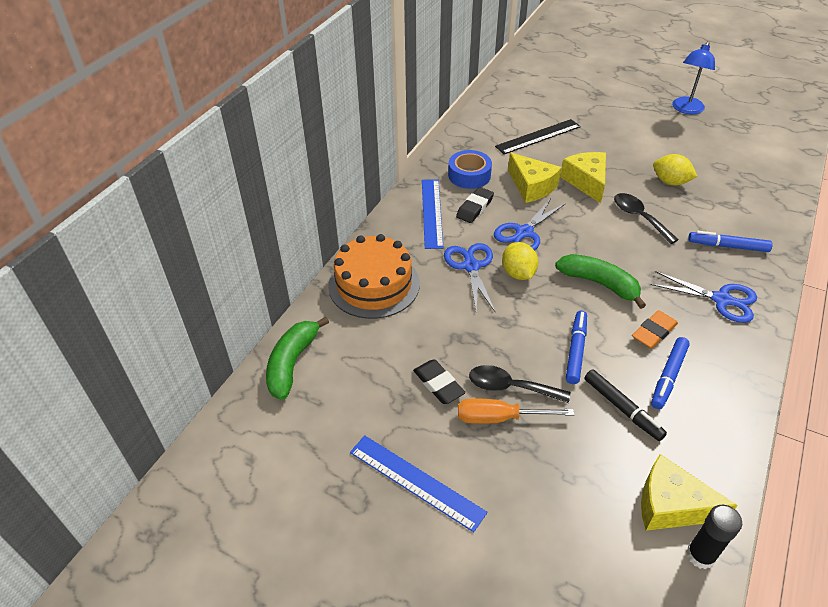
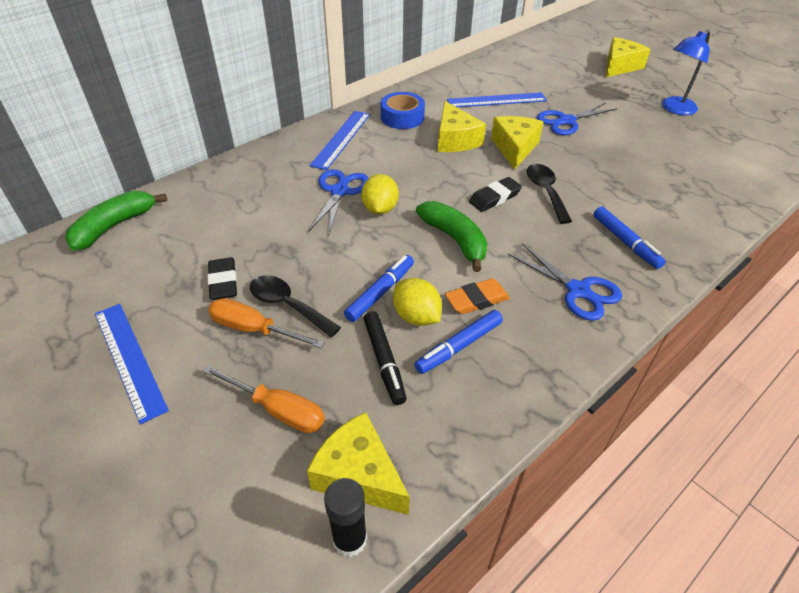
camera: 20 degrees right, 0 degrees up
(374, 284) = (239, 183): orange cake -> none
(475, 208) = (385, 144): black eraser -> black eraser (494, 198)
(524, 232) = (415, 176): blue scissors -> blue scissors (566, 121)
(538, 136) = (496, 100): black ruler -> blue ruler
(573, 478) = (278, 410): none -> orange screwdriver
(616, 76) = (620, 66): none -> yellow cheese
(670, 182) = (605, 168): yellow lemon -> yellow lemon (416, 316)
(727, 246) = (625, 242): blue marker -> blue marker turned 150 degrees counterclockwise

